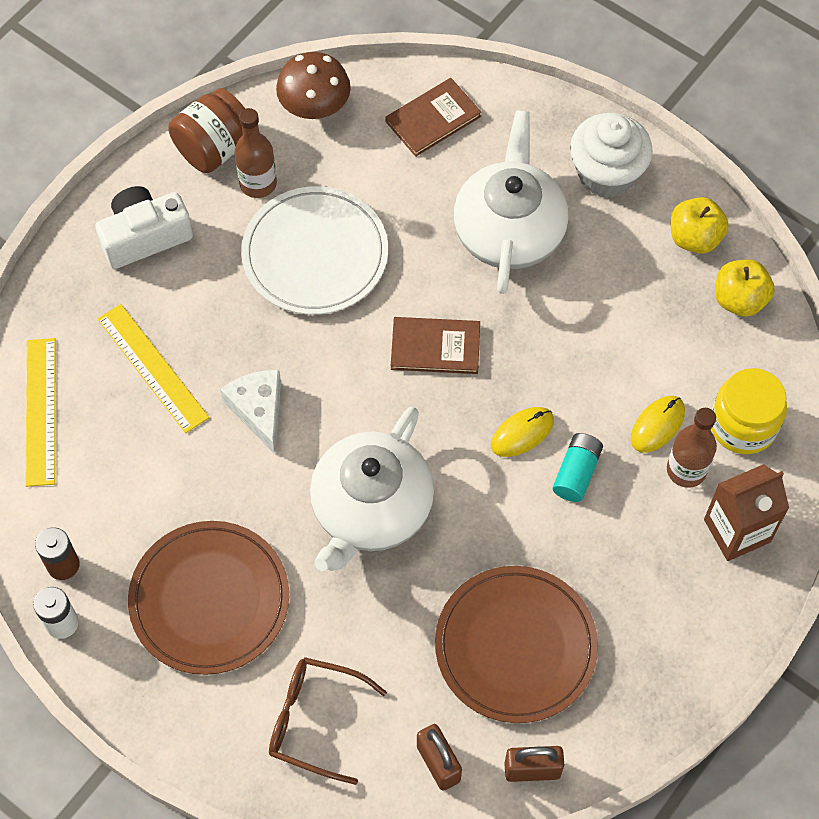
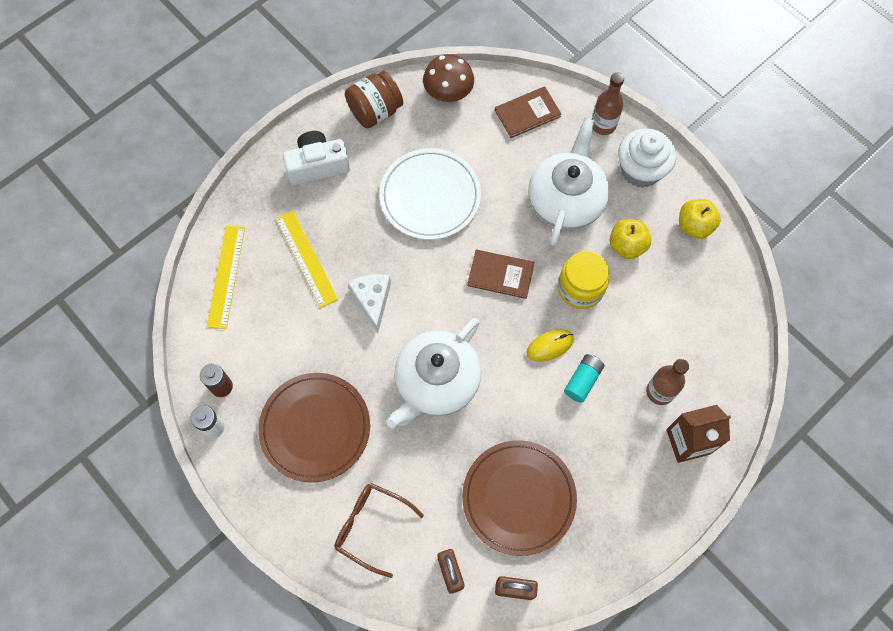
camera: 10 degrees right, 5 degrees up
(258, 183) = (400, 140): brown bottle -> brown bottle (603, 125)
(657, 425) = (645, 356): yellow mouse -> none
(739, 299) = (718, 275): yellow apple -> yellow apple (626, 246)
(743, 425) = (705, 366): yellow jar -> yellow jar (580, 288)

